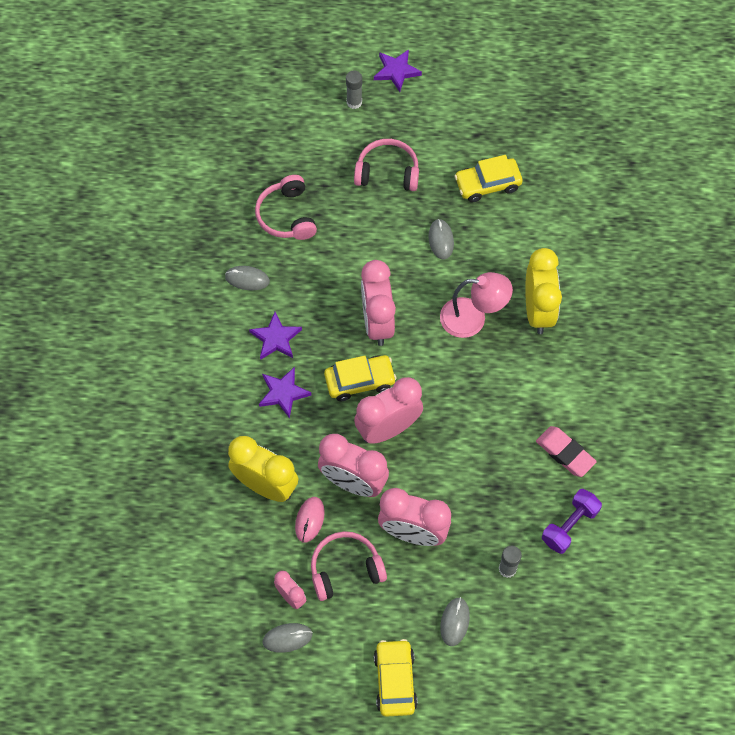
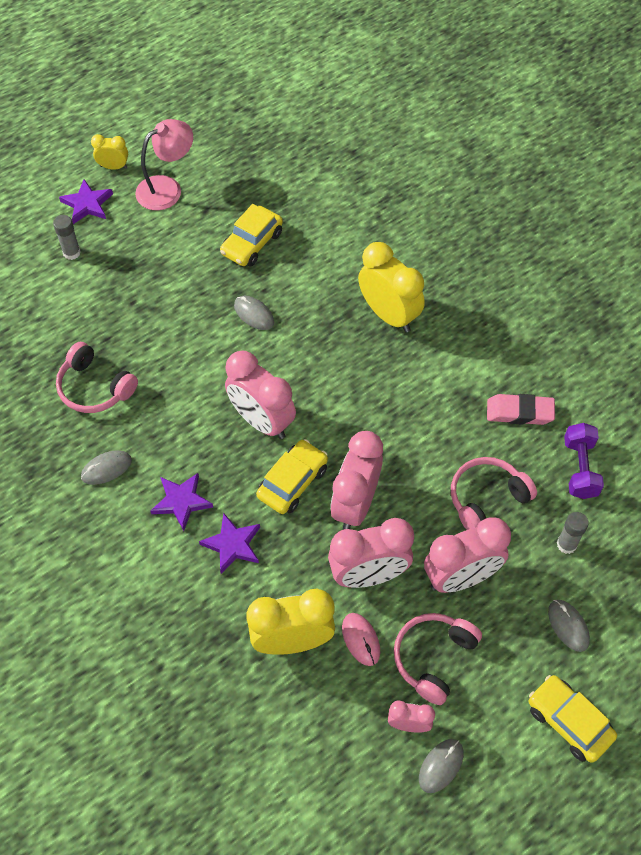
camera: 40 degrees left, 5 degrees down
(387, 172) = (155, 290): pink headphones -> pink headphones (487, 498)
(440, 53) = (113, 167): none -> yellow clock
(472, 318) = (341, 359): pink lamp -> pink lamp (167, 188)

